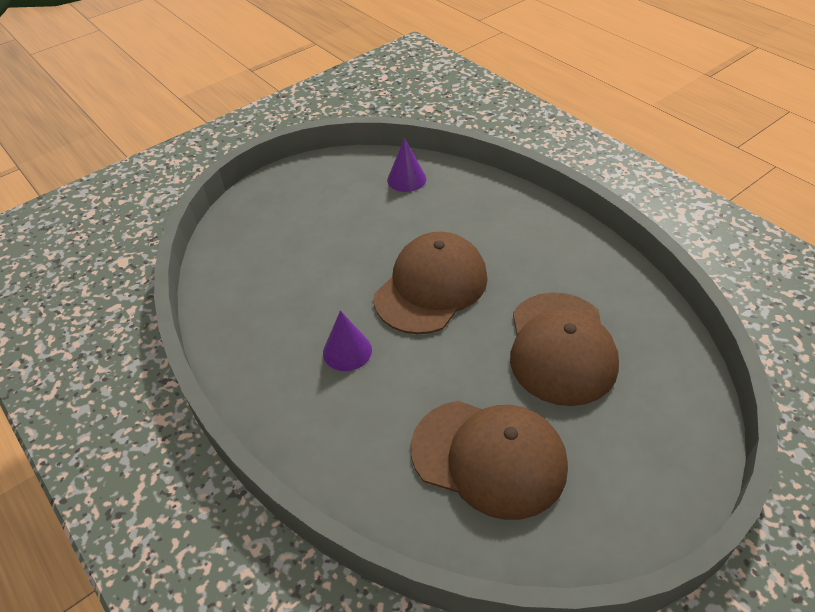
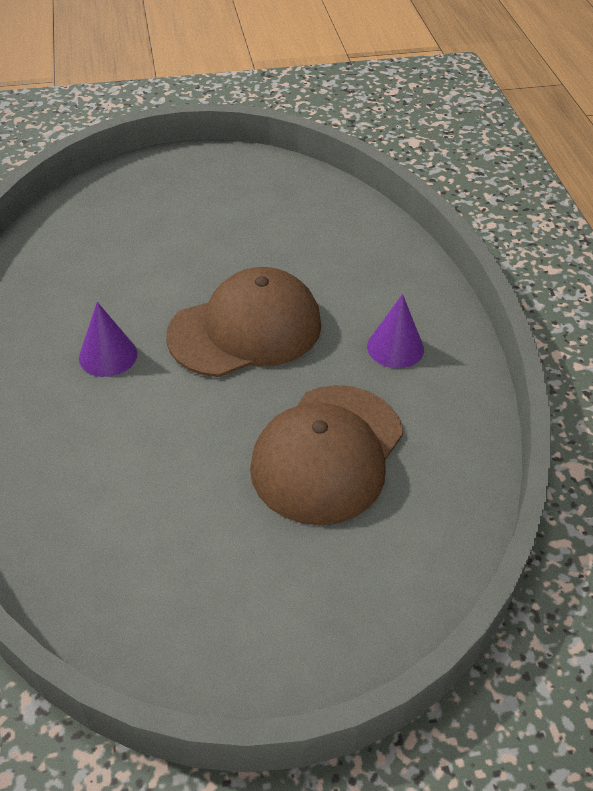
camera: 25 degrees right, 0 degrees up
(406, 179) = (318, 208): purple cone -> purple cone (395, 347)
(489, 457) = (153, 525): brown cap -> none

